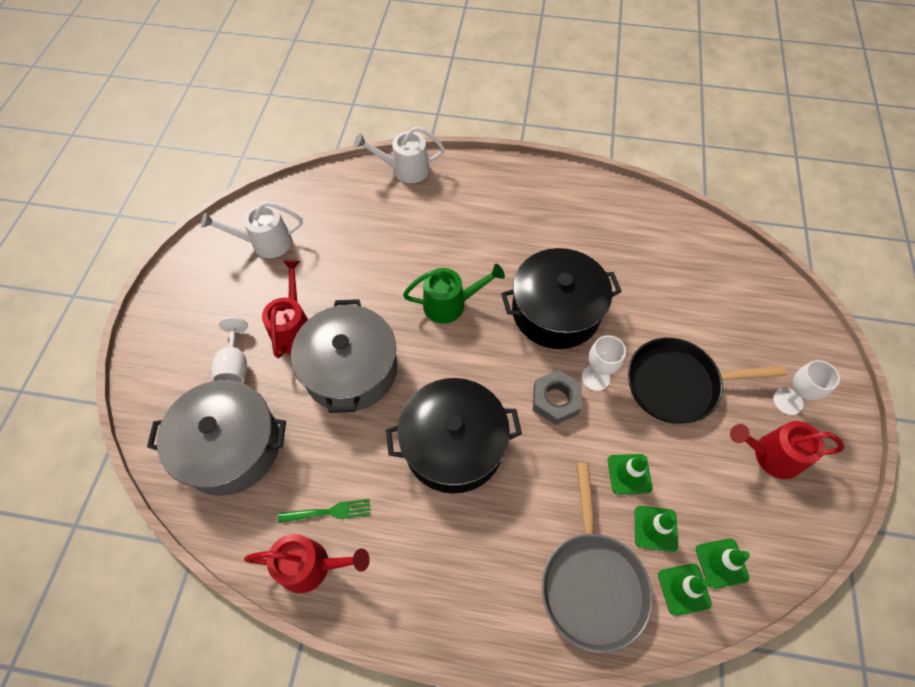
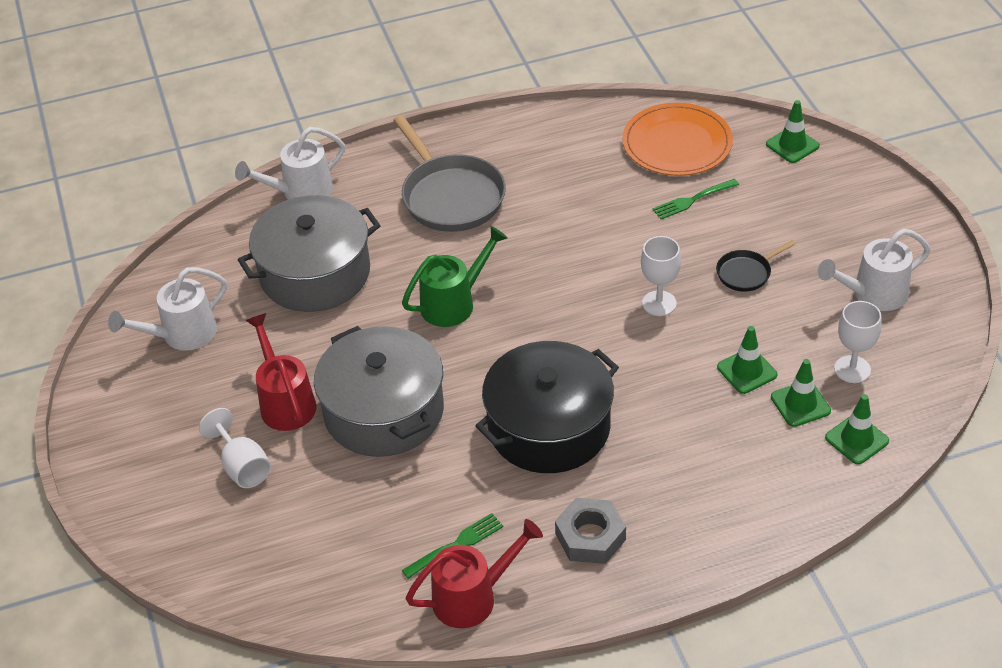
camera: 25 degrees left, 15 degrees down
(231, 446) = (299, 541): grey pot -> grey pot (315, 273)
(555, 400) = (630, 341): grey nut -> grey nut (590, 537)
(556, 311) = (576, 260): black pot -> none
(592, 583) = (767, 475): grey pan -> grey pan (450, 196)
(671, 300) = (693, 199): none -> green fork
(677, 384) = (746, 273): black pan -> black pan, size x0.49
(685, 247) = (677, 143): none -> orange plate
(721, 563) = (879, 403): green traffic cone -> green traffic cone (792, 145)
(770, 455) = (872, 294): red watering can -> white watering can
(787, 401) = (863, 241): white goblet -> white goblet (852, 369)

